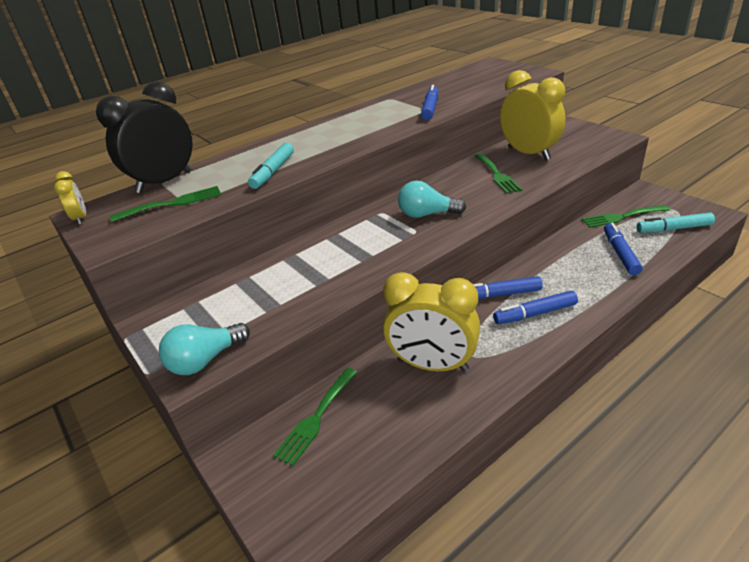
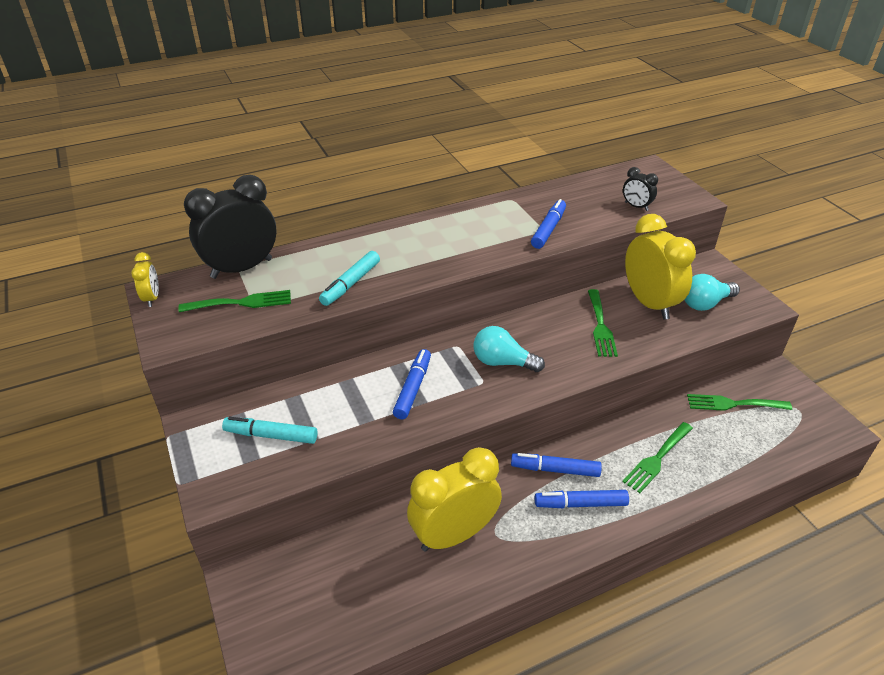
camera: 10 degrees right, 5 degrees up
(205, 360) = (232, 484): turquoise light bulb -> turquoise light bulb (705, 303)
(316, 418) = (325, 561): green fork -> green fork (657, 459)
(432, 365) = (454, 535): yellow clock -> yellow clock turned 120 degrees clockwise
(493, 84) = (636, 206): none -> black clock
(620, 253) = (707, 453): blue marker -> blue marker (413, 388)
(673, 229) = (783, 436): turquoise marker -> turquoise marker (271, 435)

